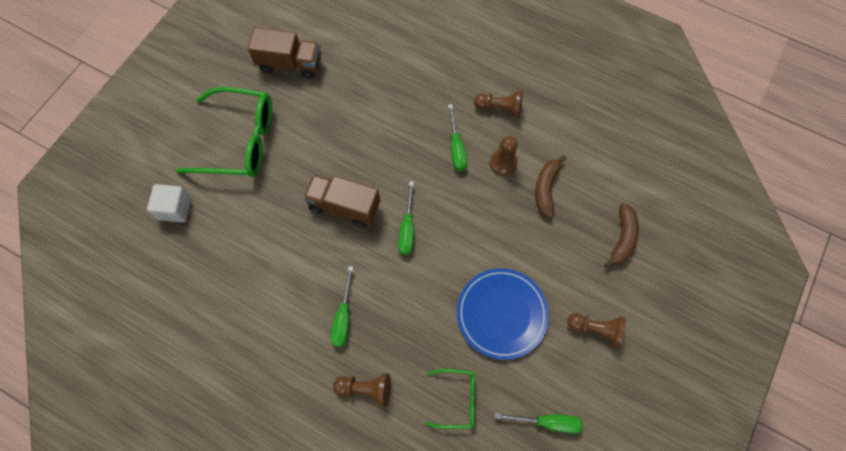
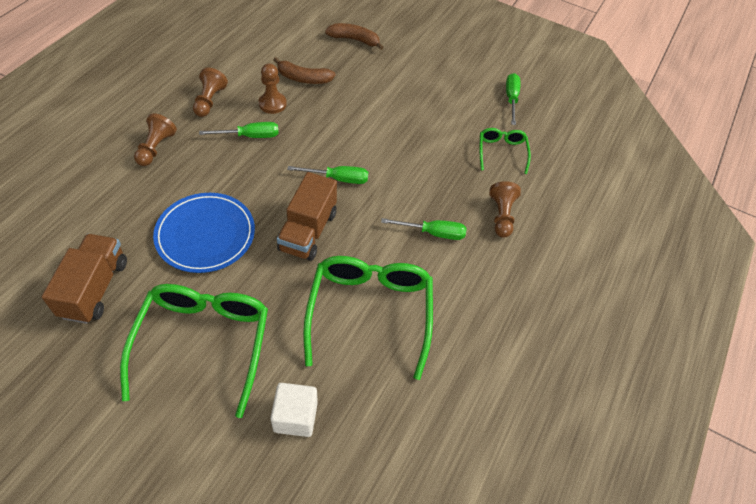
camera: 95 degrees left, 15 degrees down
(260, 260) = (370, 312): none -> green glasses
(501, 314) = (423, 117): blue plate -> blue plate (205, 234)
(596, 329) = (434, 64): brown pawn -> brown pawn (156, 148)

